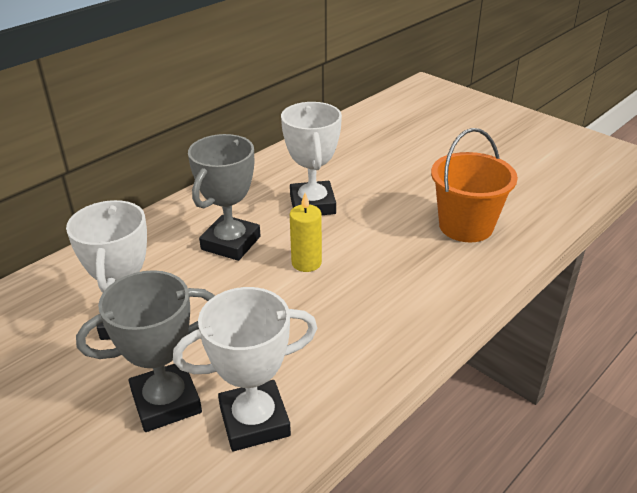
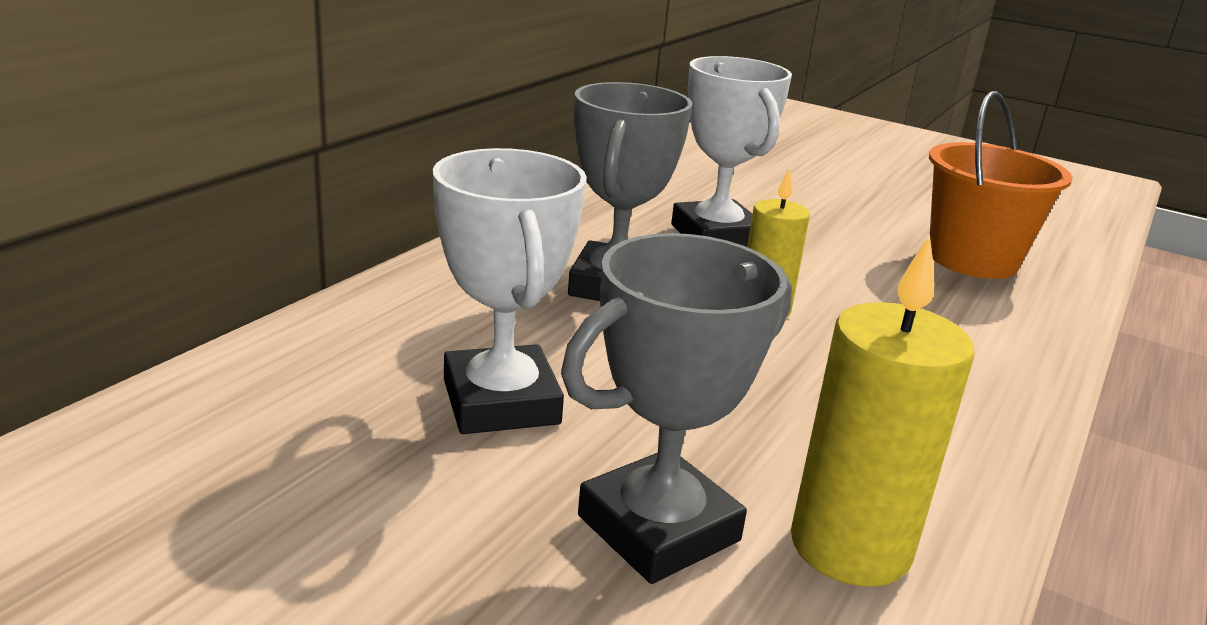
camera: 15 degrees left, 10 degrees down
(254, 421) = (850, 546): white trophy -> yellow candle

